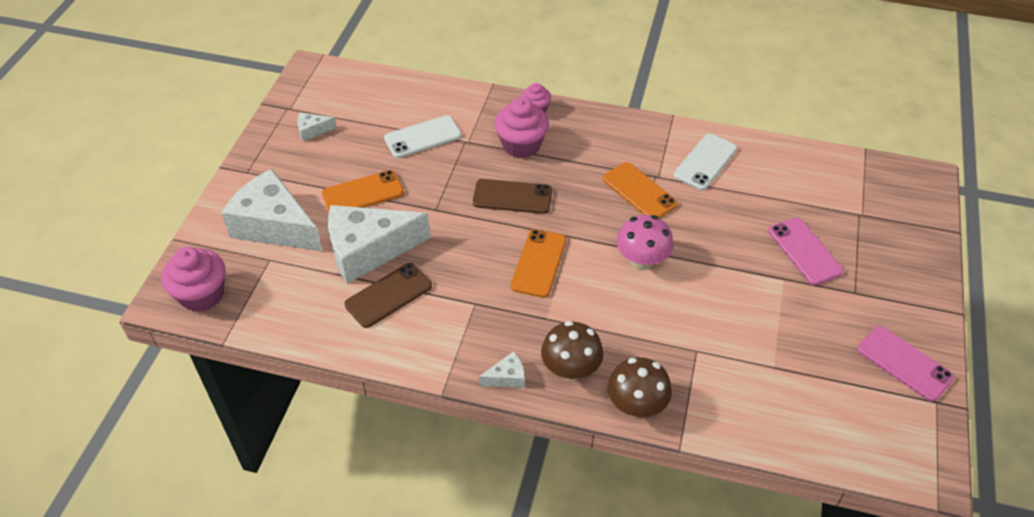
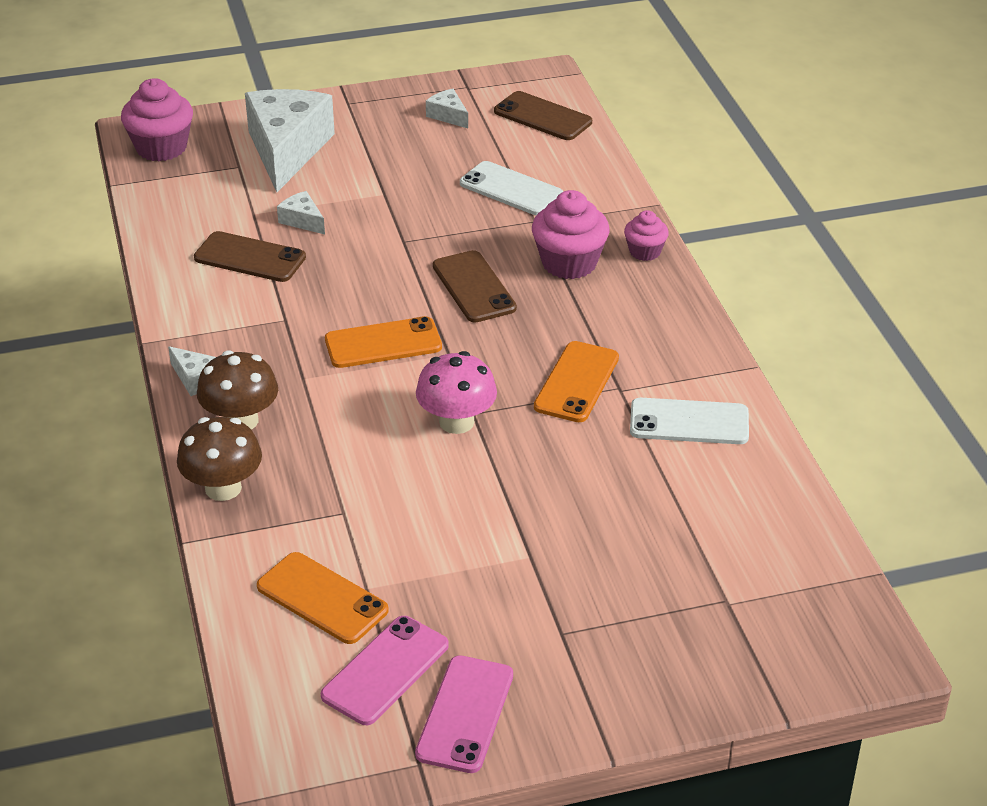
camera: 60 degrees right, 10 degrees down
(356, 90) = (542, 117): none -> brown phone
(363, 193) = (383, 184): orange phone -> orange phone (322, 598)
(368, 250) = (302, 221): white cheese -> white cheese, size x0.42
(804, 251) = (599, 563): pink phone -> pink phone (385, 670)

